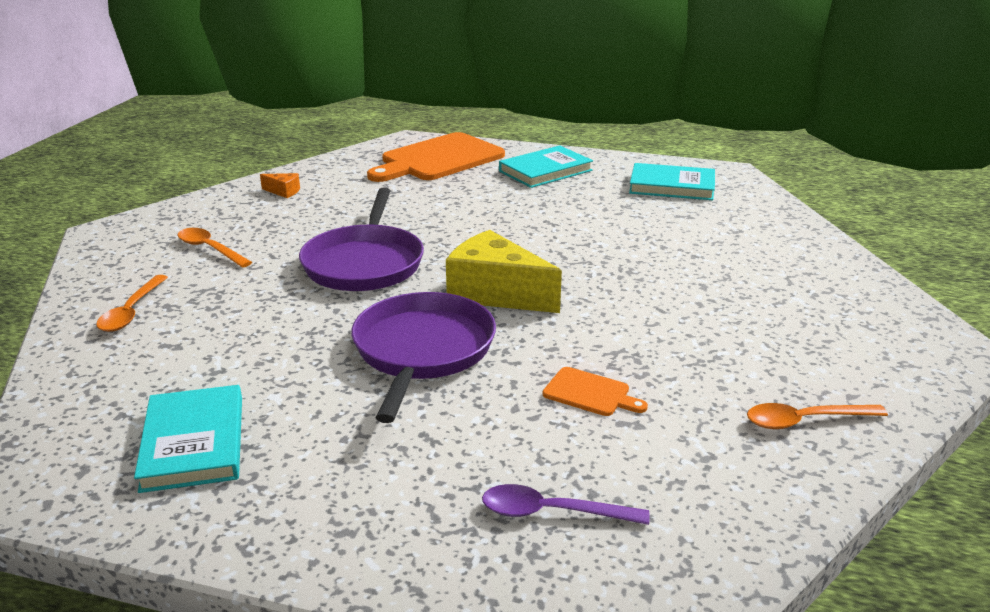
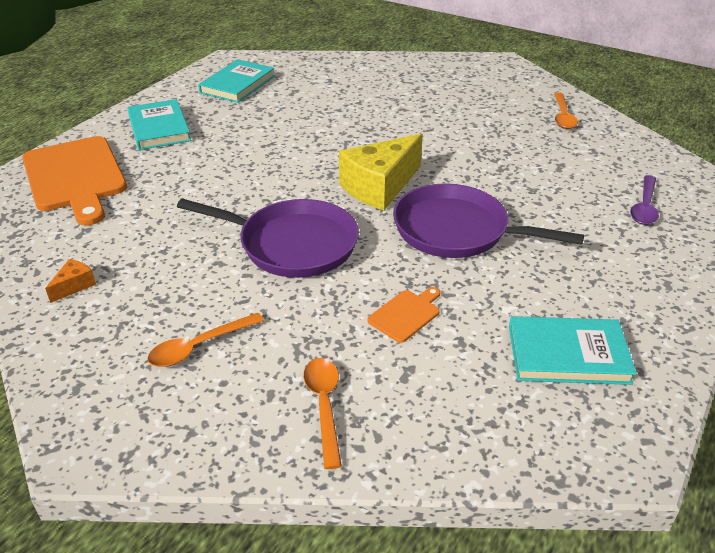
camera: 75 degrees left, 10 degrees up
(131, 311) = (324, 406): orange spoon -> orange spoon turned 120 degrees counterclockwise
(590, 393) = (525, 173): orange cutting board -> orange cutting board (406, 314)

